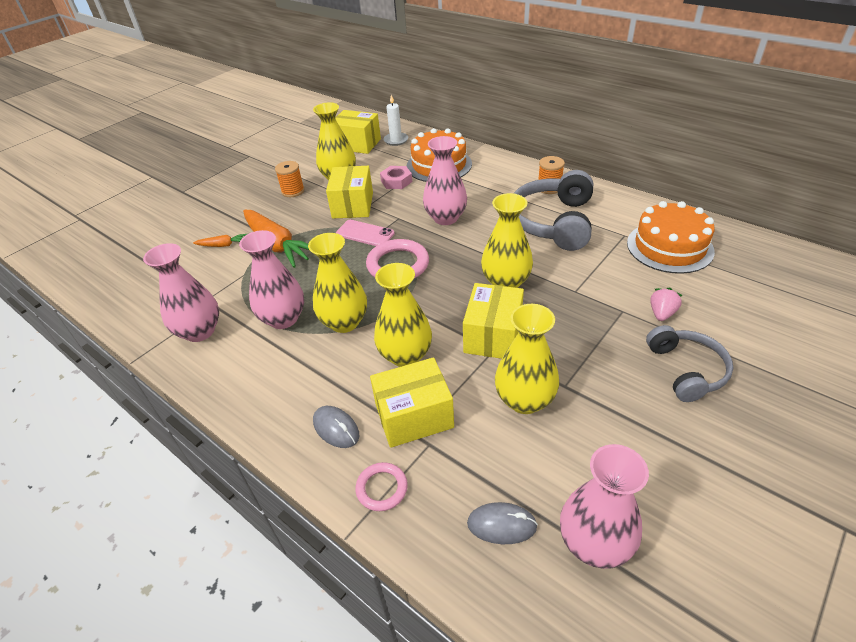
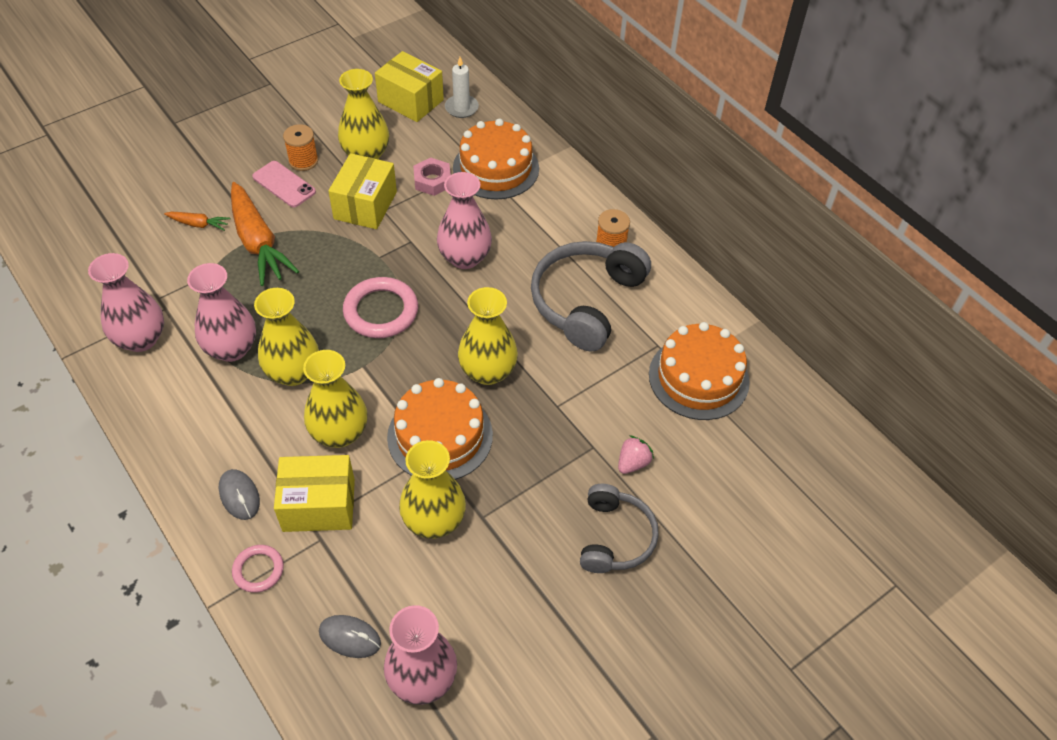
camera: 10 degrees right, 10 degrees up
(365, 234) = (362, 254): pink phone -> pink phone (284, 184)
(493, 335) = (440, 436): yellow box -> orange cake

